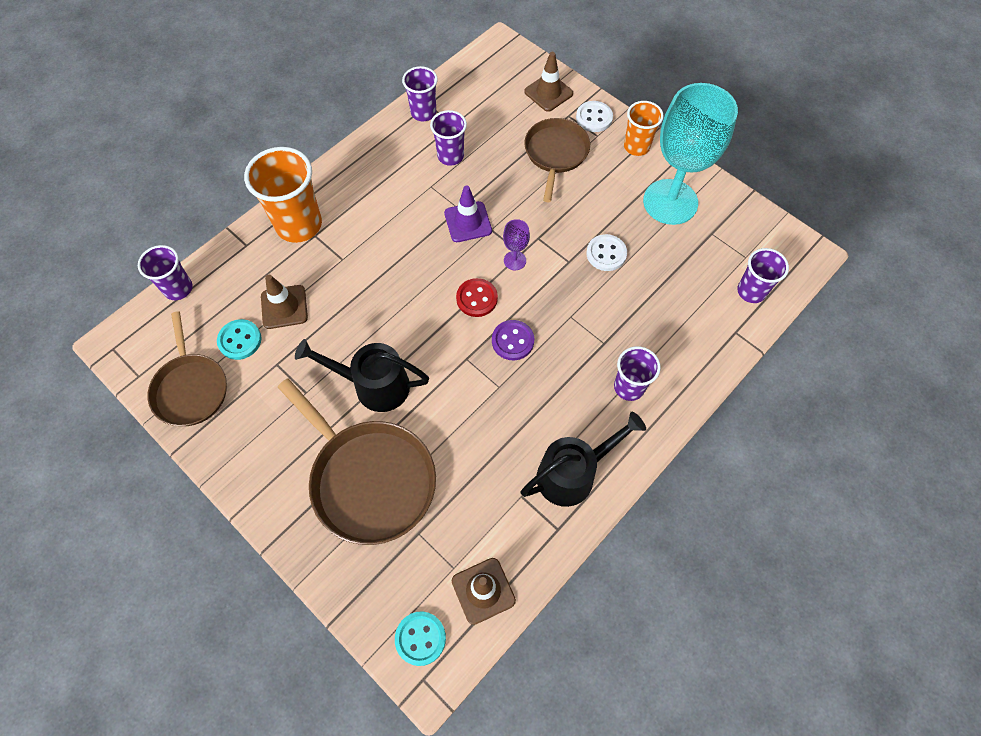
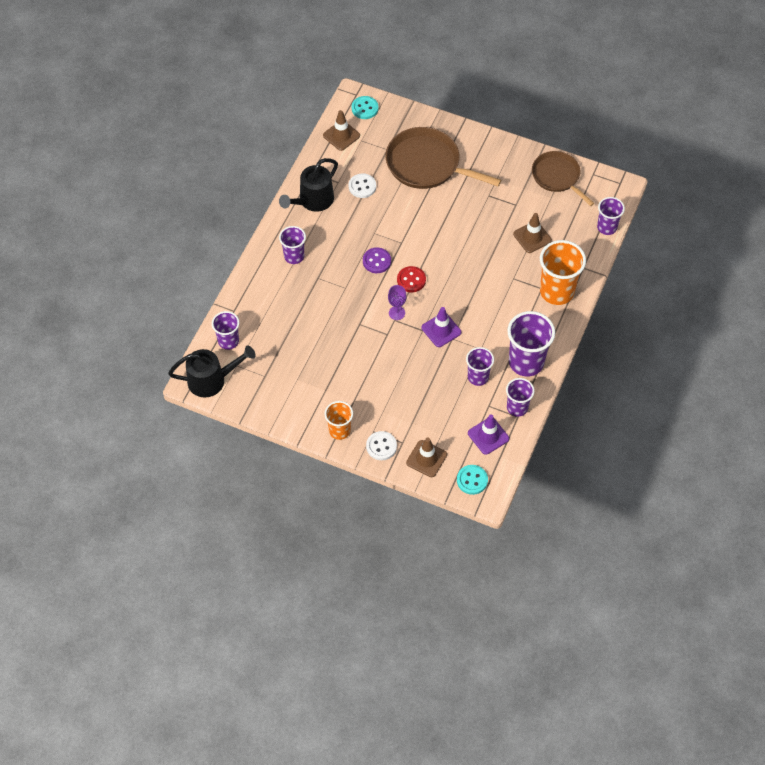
camera: 160 degrees right, 5 degrees down
(240, 340) = (546, 210): turquoise button -> turquoise button (472, 480)
(373, 385) = (450, 211): black watering can -> black watering can (212, 380)
(386, 155) = (526, 362): none -> purple cup
(470, 95) = (488, 436): none -> purple traffic cone
(555, 153) = (400, 404): brown pan -> none
(606, 254) = (335, 337): white button -> white button (362, 186)
(670, 202) = (301, 391): turquoise goblet -> none

